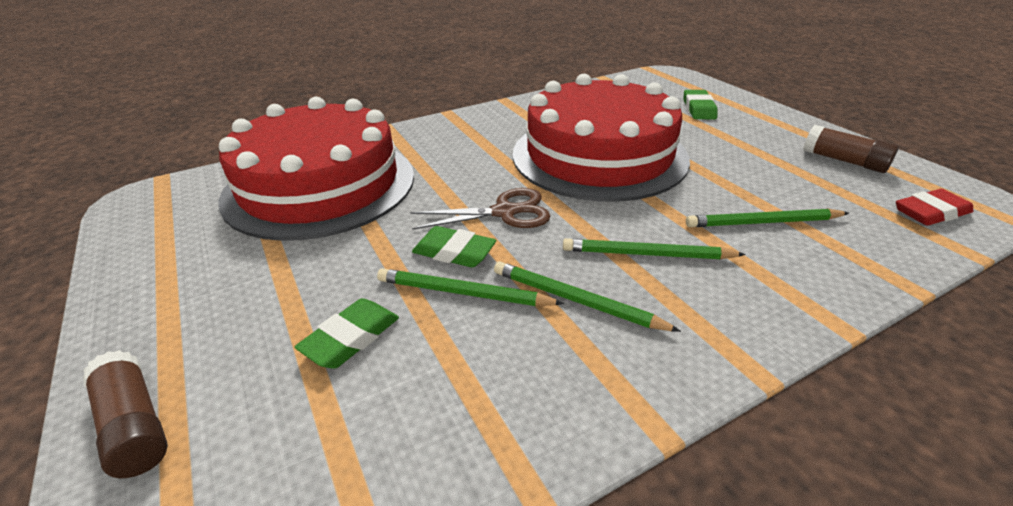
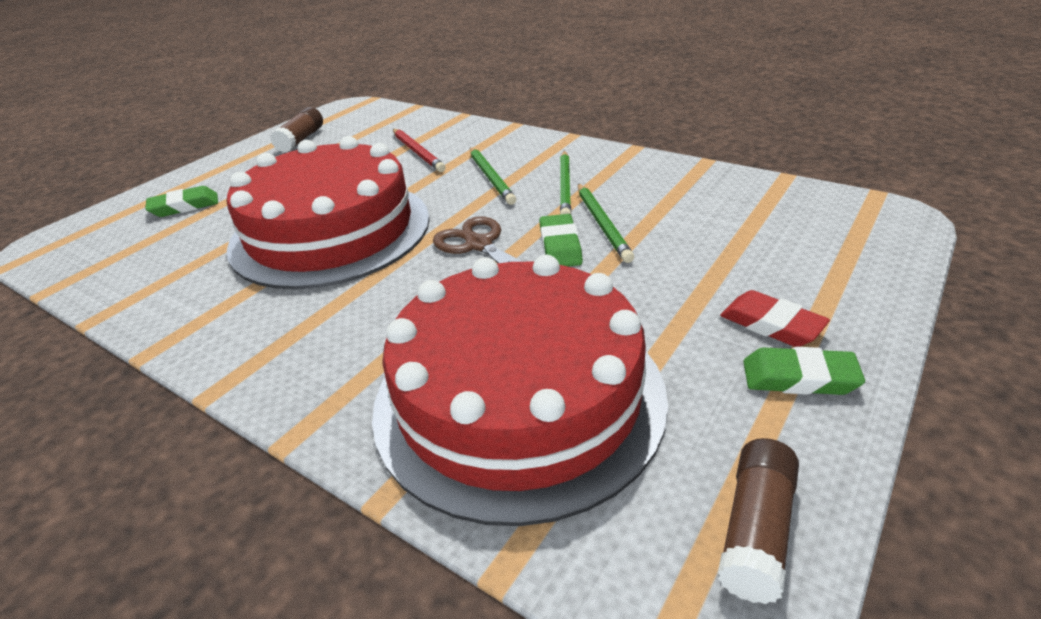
camera: 115 degrees left, 0 degrees up
(134, 425) = (864, 286): brown glue stick -> brown glue stick (756, 531)
(351, 338) = (695, 246): green eraser -> green eraser (799, 378)
(763, 222) = (417, 152): green pencil -> red pencil
(930, 212) = (371, 115): red eraser -> red eraser (771, 324)

